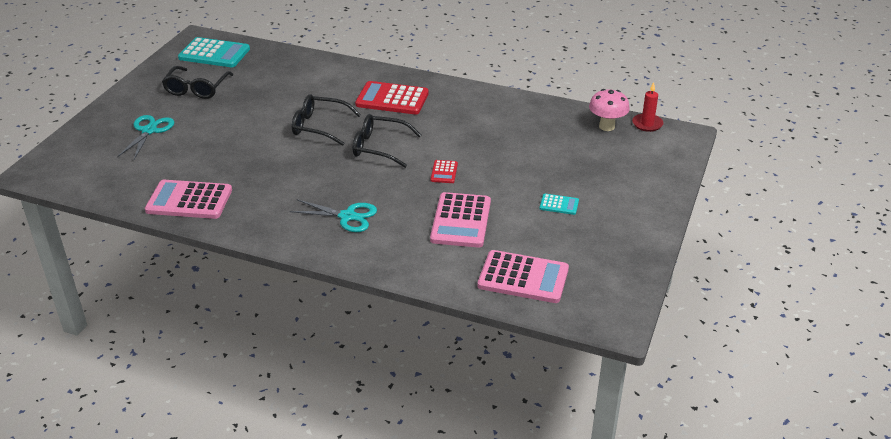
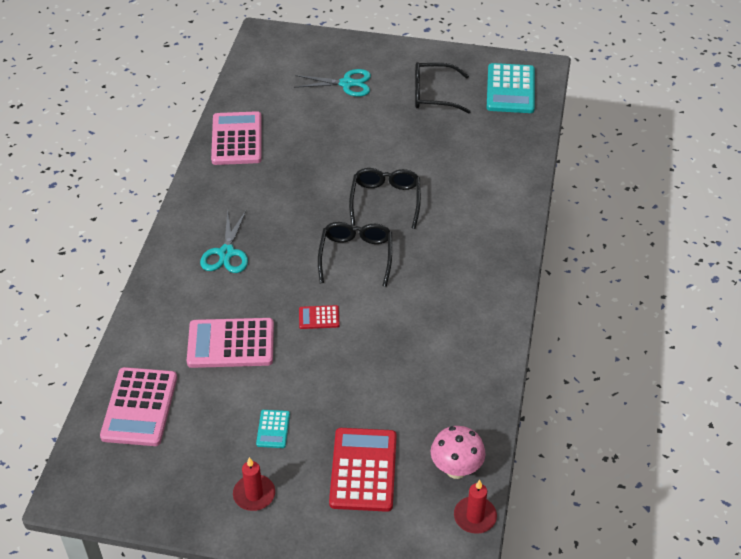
camera: 80 degrees right, 10 degrees up
(392, 99) = (460, 250): red calculator -> red calculator (363, 470)
(623, 219) = (254, 494): none -> red candle

